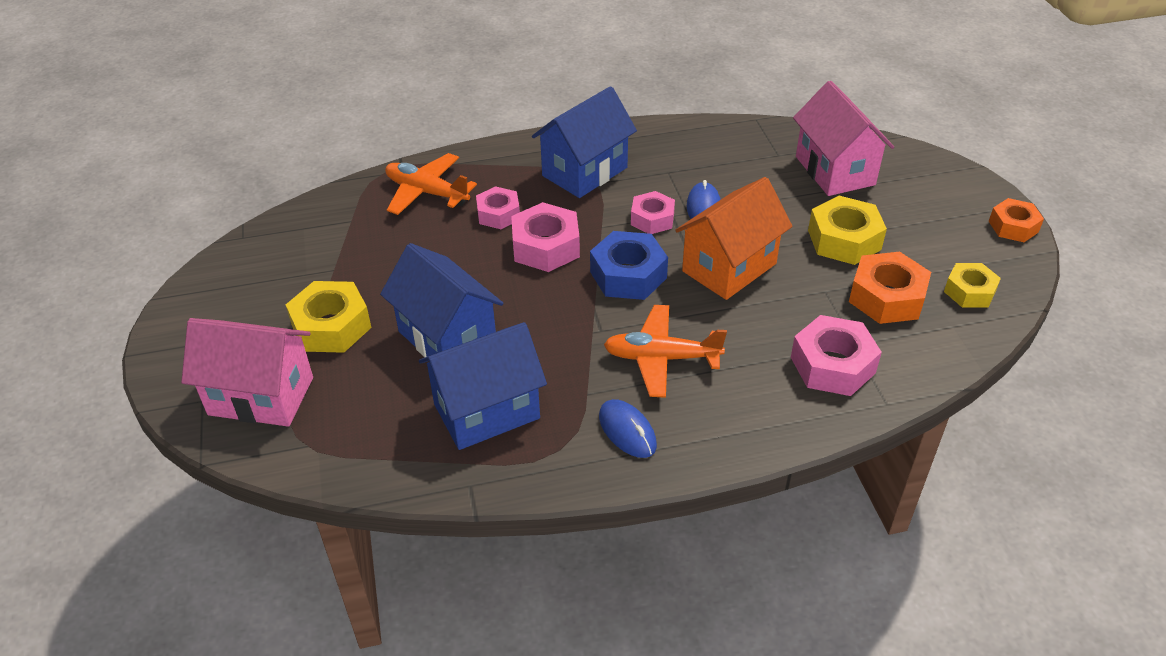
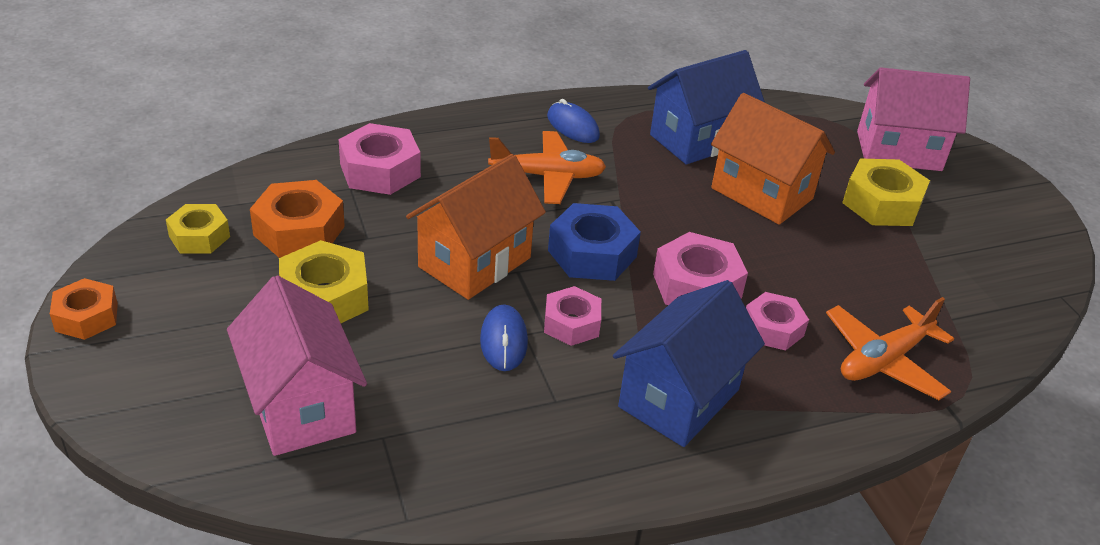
camera: 170 degrees right, 5 degrees down
(427, 192) = (884, 360): orange plane -> orange plane turned 120 degrees clockwise
(447, 338) = (762, 193): blue house -> orange house

